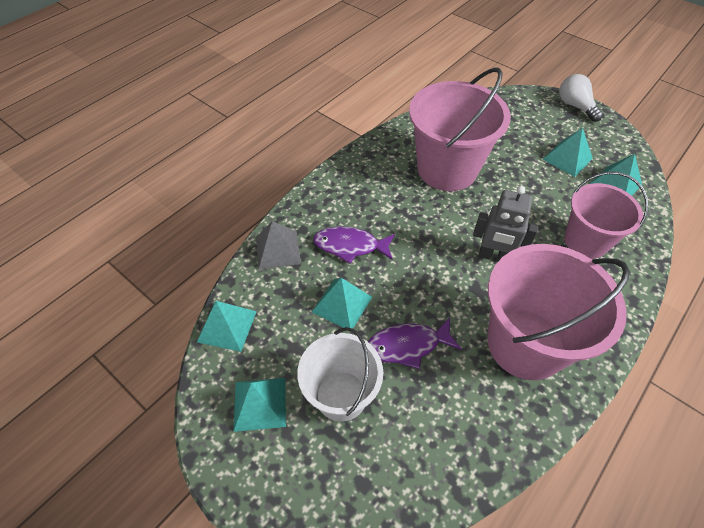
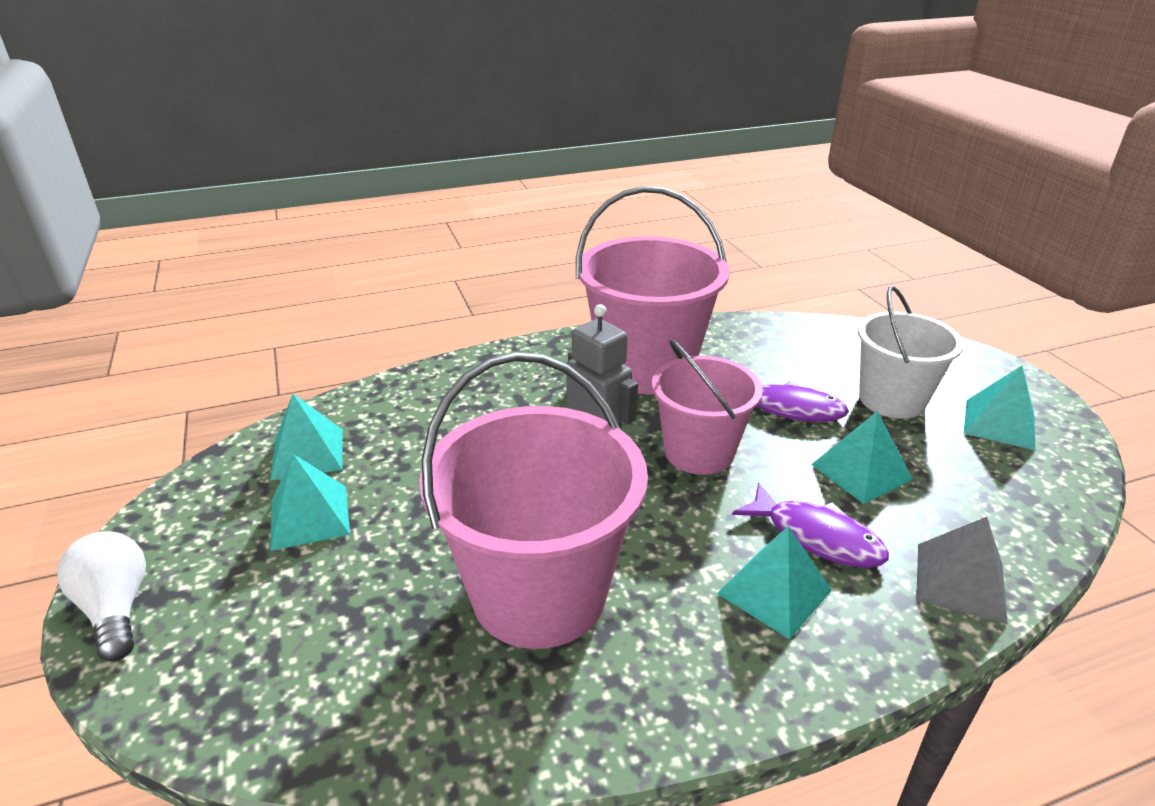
camera: 150 degrees left, 20 degrees down
(227, 326) = (1055, 508): turquoise pyramid -> turquoise pyramid (774, 591)
(575, 106) = (116, 609): white light bulb -> white light bulb turned 150 degrees clockwise
(586, 241) = (457, 414): pink bucket -> pink bucket (699, 452)

